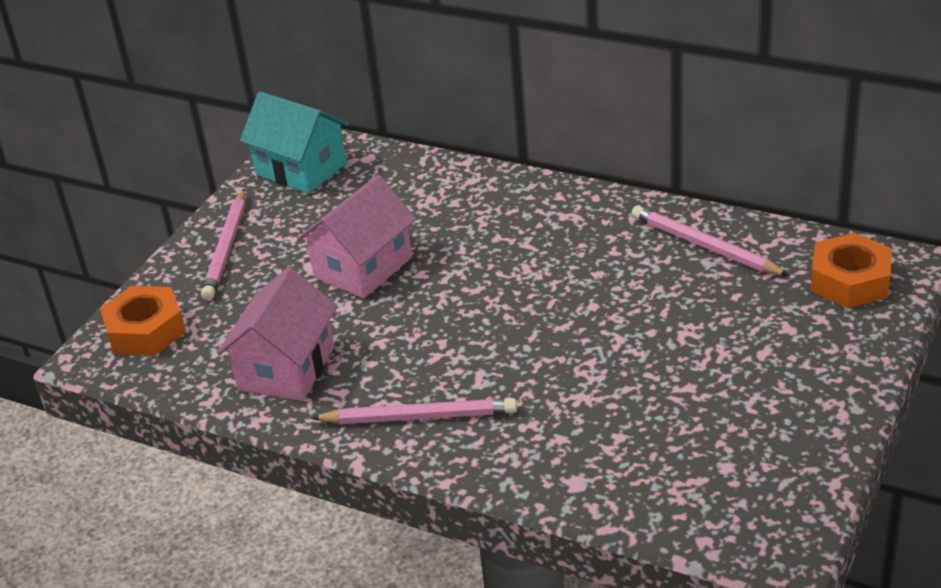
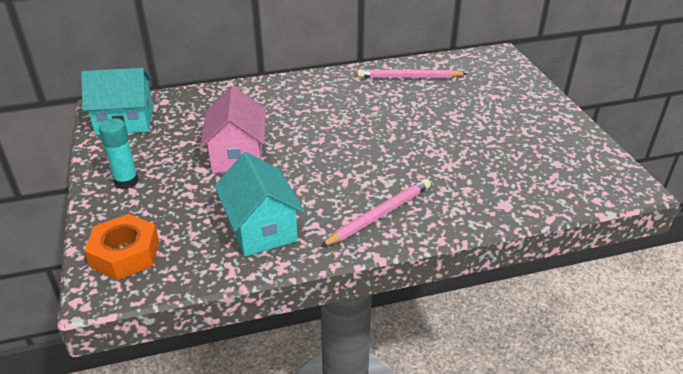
camera: 45 degrees left, 0 degrees up
(226, 248) = (126, 181): pink pencil -> turquoise glue stick
(286, 368) = (261, 229): pink house -> turquoise house
(849, 280) = (490, 68): orange nut -> none

